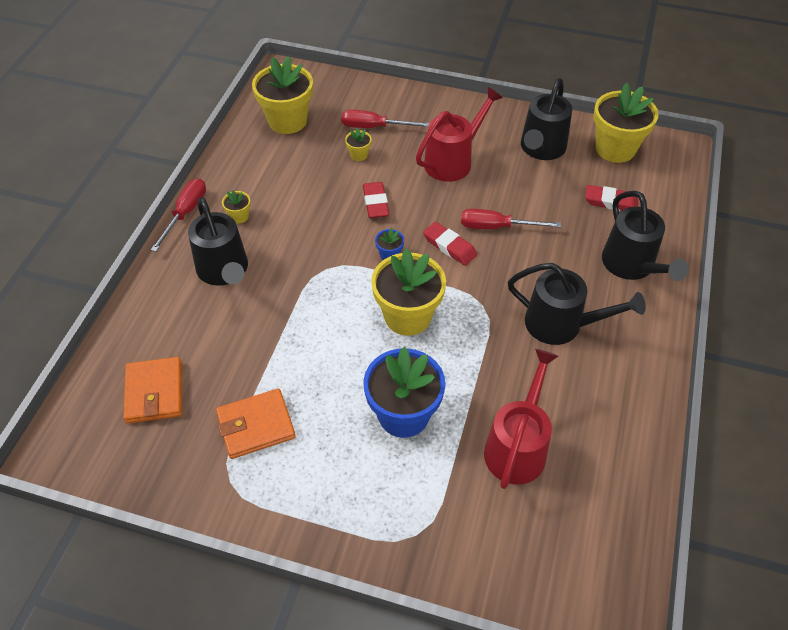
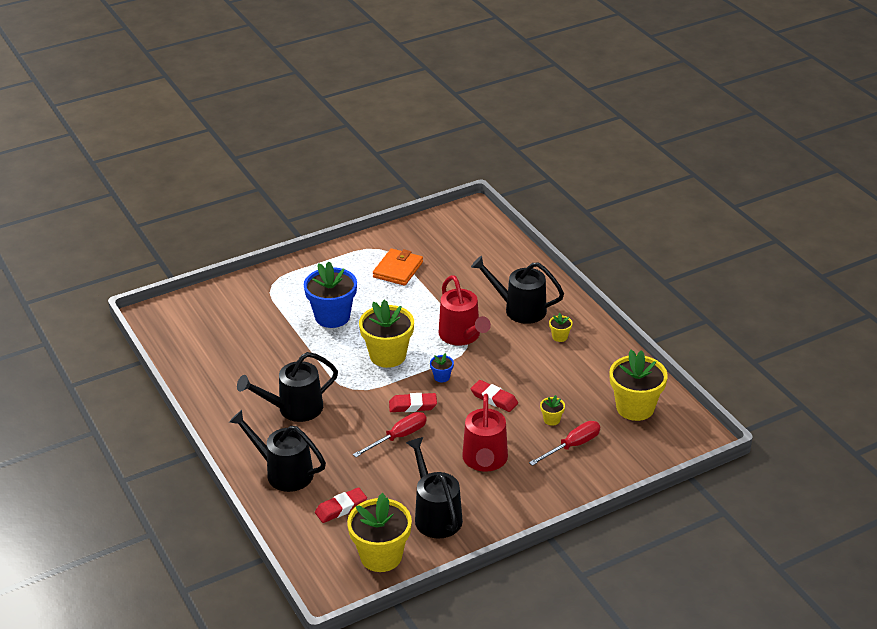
camera: 135 degrees right, 15 degrees down
(154, 392) = (465, 250): orange wallet -> none
(186, 213) = (592, 318): red screwdriver -> none
(517, 446) = (259, 341): red watering can -> red watering can (462, 336)

